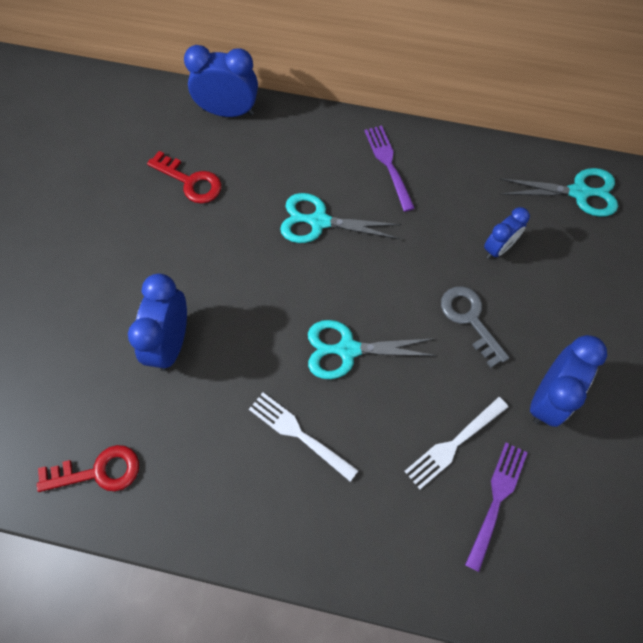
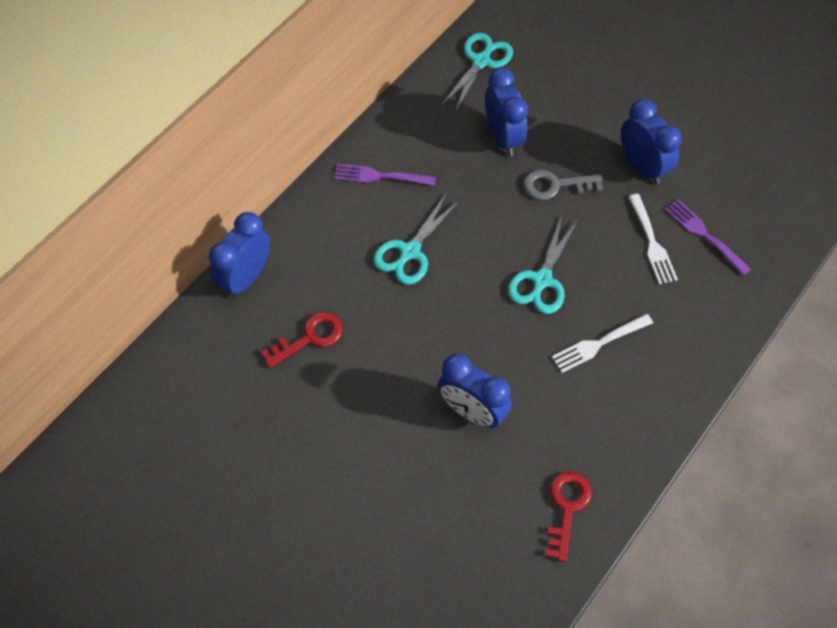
camera: 65 degrees left, 5 degrees down
(498, 248) = (503, 137): blue clock -> blue clock, size x1.61

